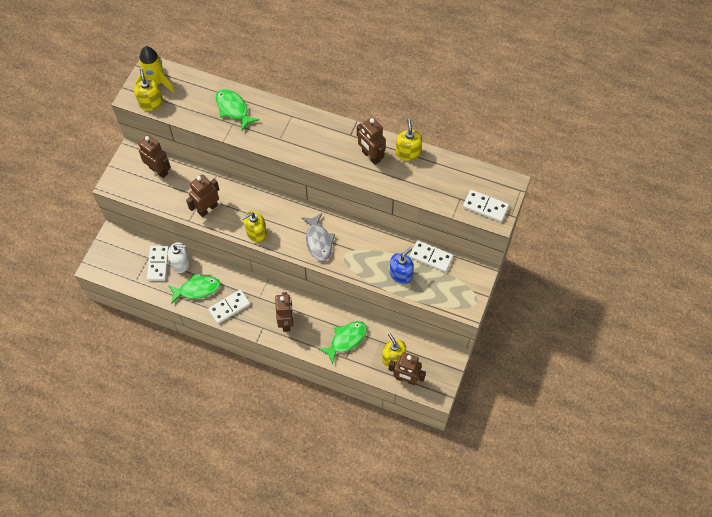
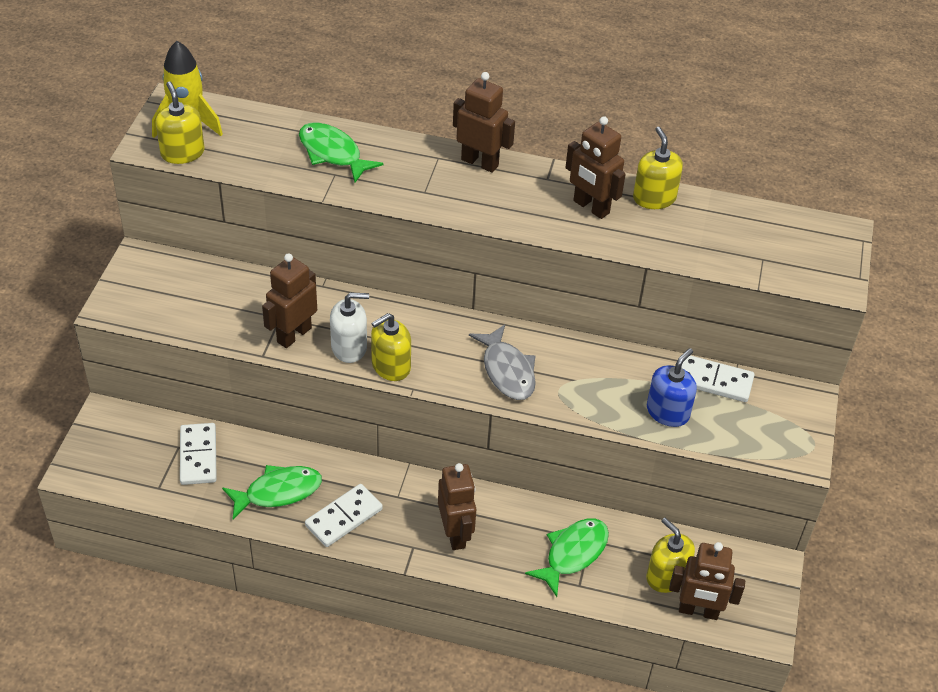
camera: 10 degrees left, 15 degrees down
(159, 170) = (195, 281): brown robot -> brown robot (480, 162)
(181, 263) = (241, 451): white soap dispenser -> white soap dispenser (349, 347)
(485, 207) = (811, 268): white domino -> none

